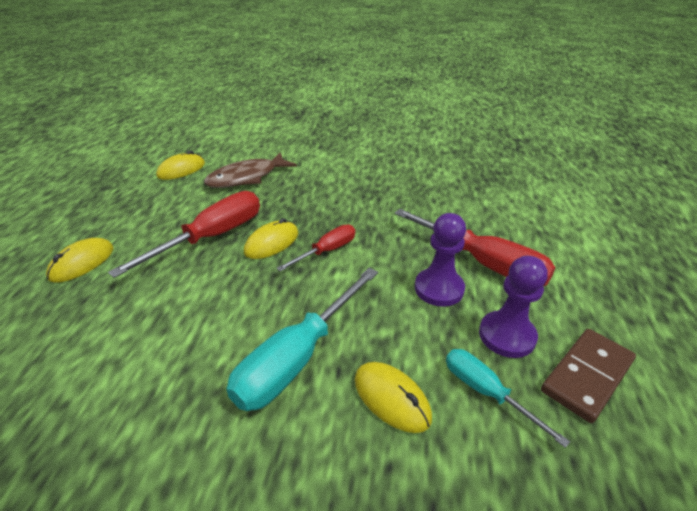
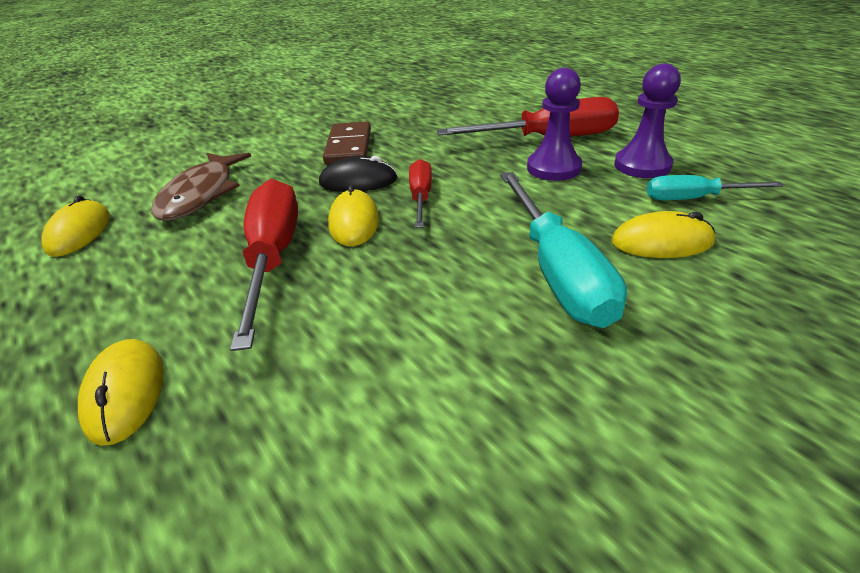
camera: 45 degrees left, 0 degrees up
(318, 217) = (358, 181): none -> black mouse
(587, 376) = (713, 157): brown domino -> brown domino (349, 147)

